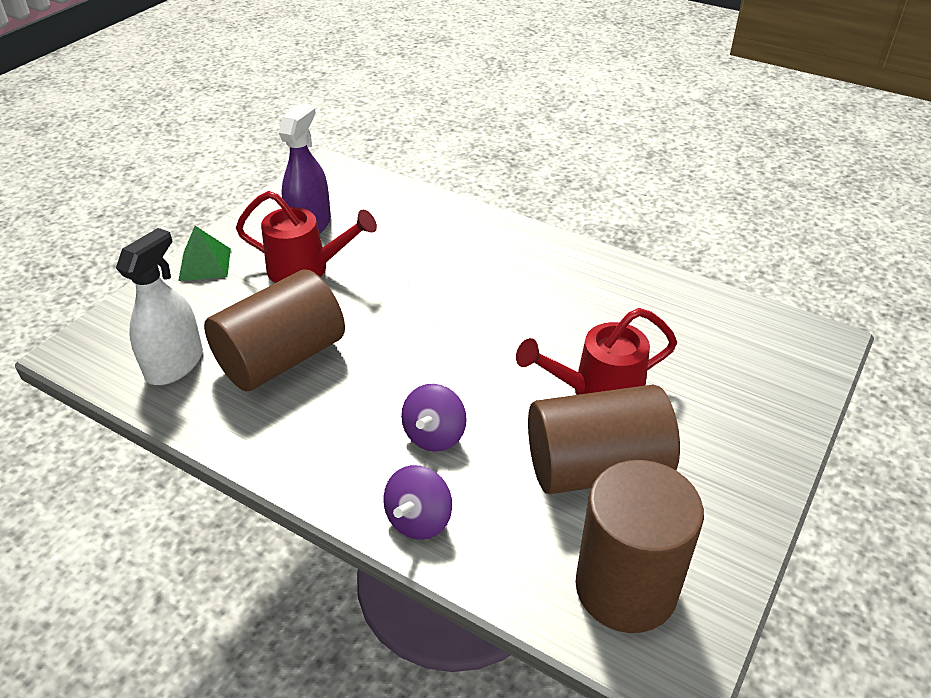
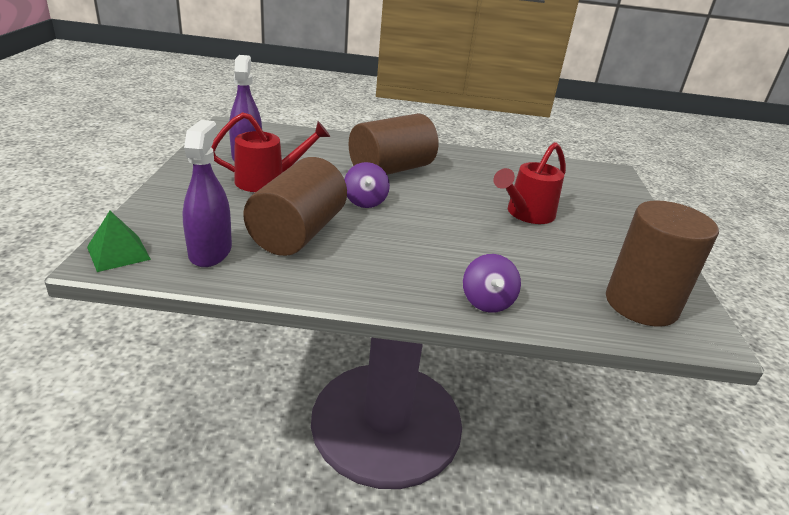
camera: 30 degrees left, 10 degrees down
(174, 364) = (210, 252): white spray bottle -> purple spray bottle
(205, 264) = (179, 188): green pyramid -> green pyramid (118, 253)
(434, 435) = (450, 254): purple spinning top -> purple spinning top (365, 201)
(596, 467) = (563, 250): brown cylinder -> brown cylinder (391, 169)

